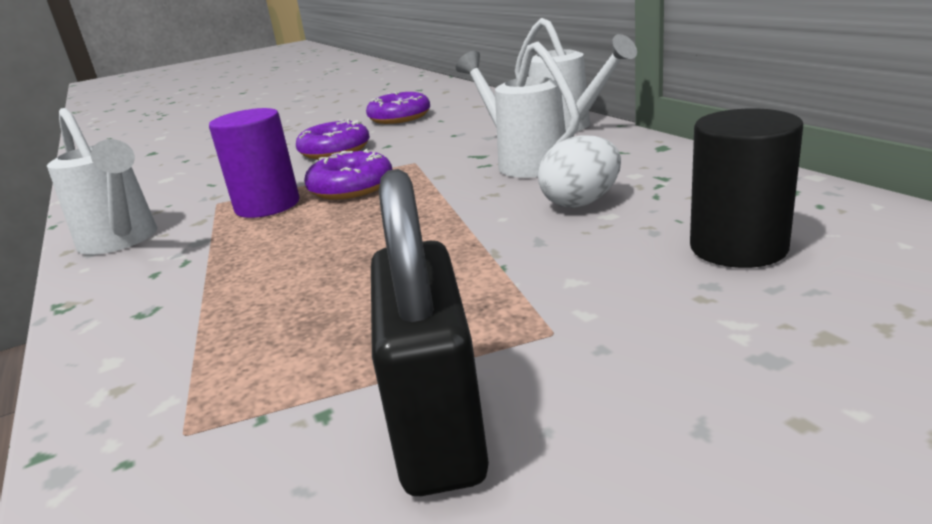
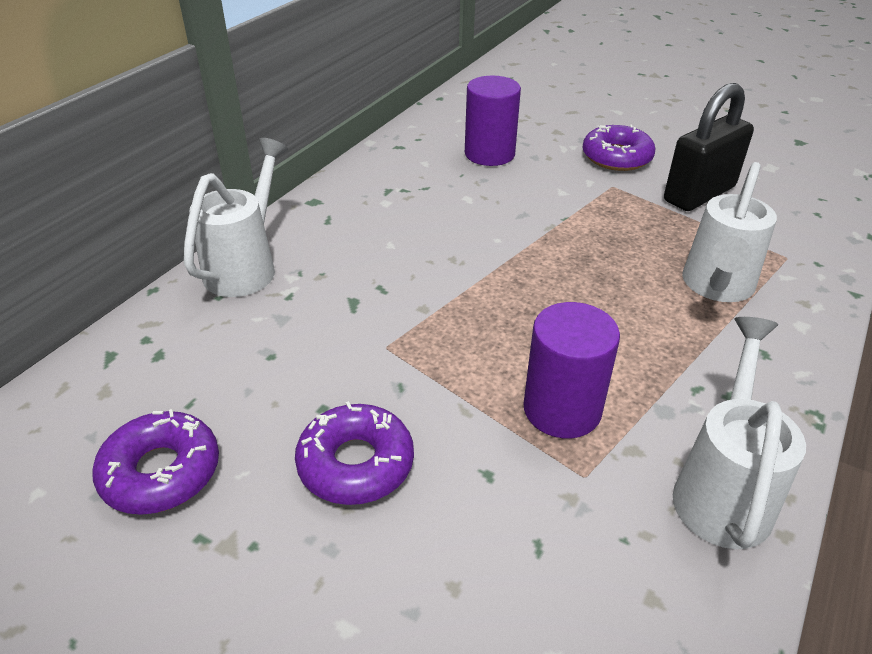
camera: 125 degrees left, 15 degrees up
(351, 187) = (480, 362): purple donut -> purple donut (616, 157)
(524, 162) = (369, 264): white watering can -> white watering can (716, 288)
(581, 202) = (452, 212): white egg -> none
(738, 248) = (489, 154): black cylinder -> purple cylinder

